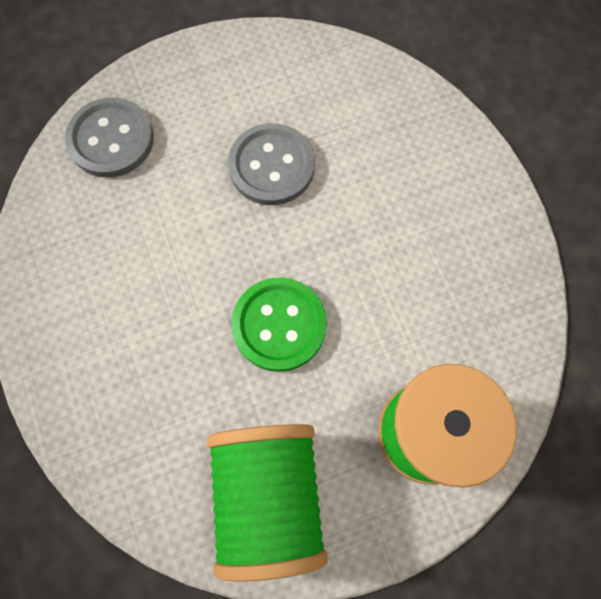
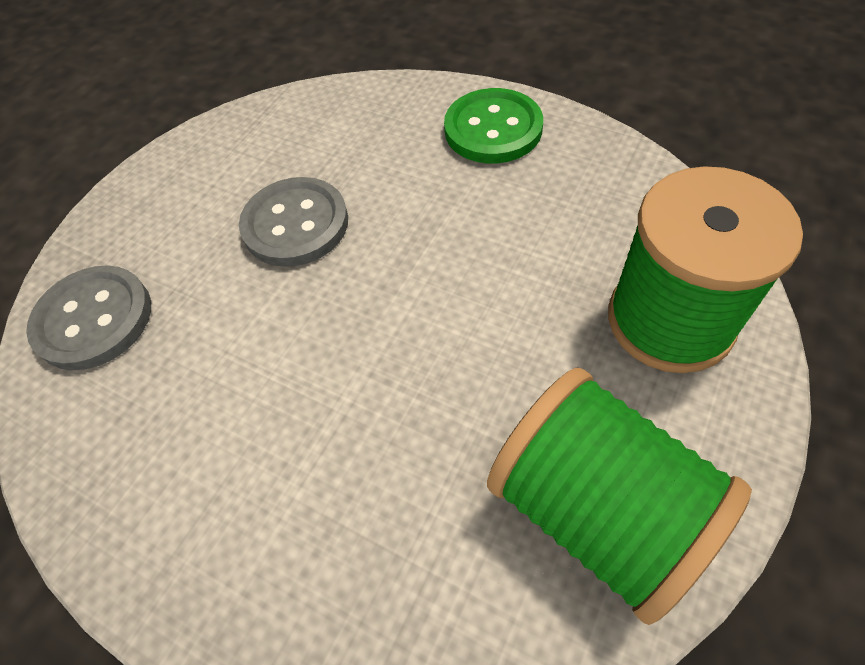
camera: 35 degrees left, 15 degrees down
(279, 325) = (439, 344): green button -> green button (493, 129)

